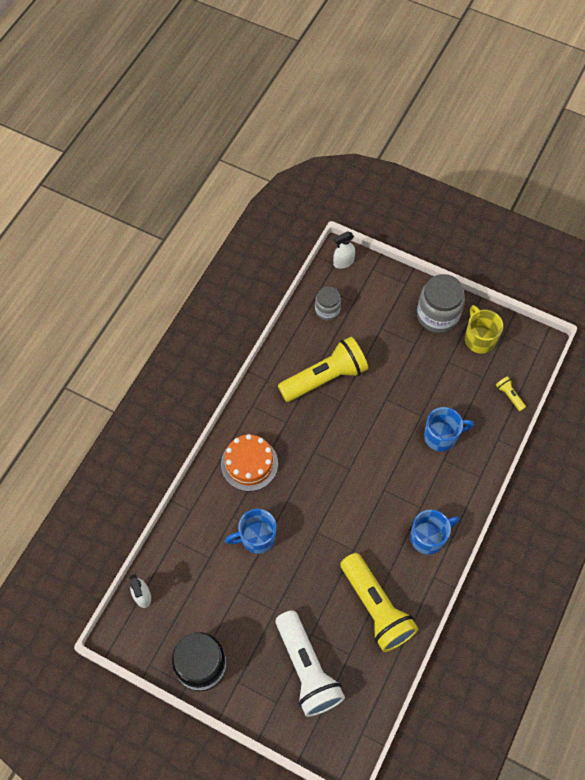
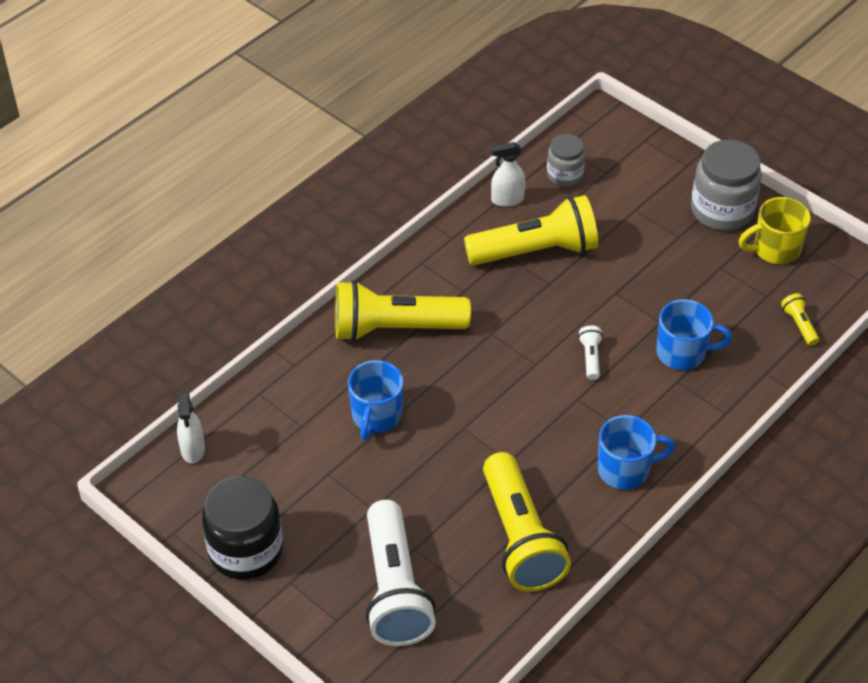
camera: 15 degrees right, 15 degrees down
(249, 464) = (395, 328): orange cake -> yellow flashlight
(256, 537) = (376, 416): blue mug -> blue mug turned 75 degrees counterclockwise
(343, 262) = (605, 125): white spray bottle -> white spray bottle (507, 199)
(383, 455) = (590, 358): none -> white flashlight
(479, 339) = (775, 249): yellow mug -> yellow mug turned 105 degrees counterclockwise

